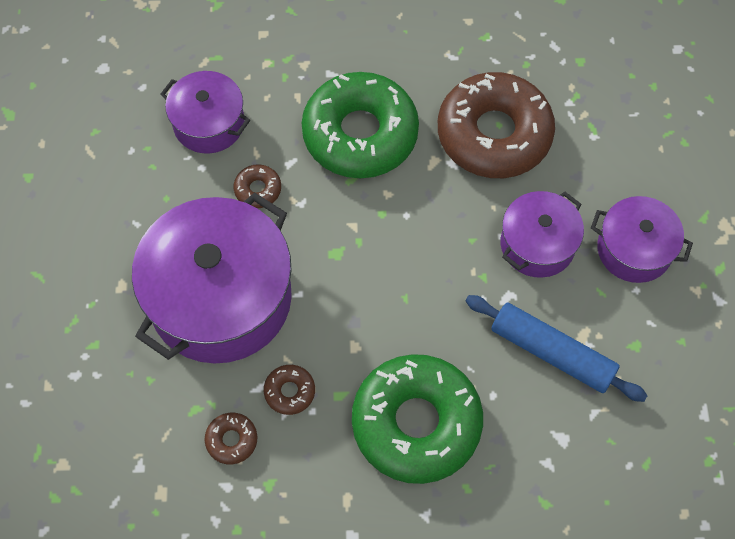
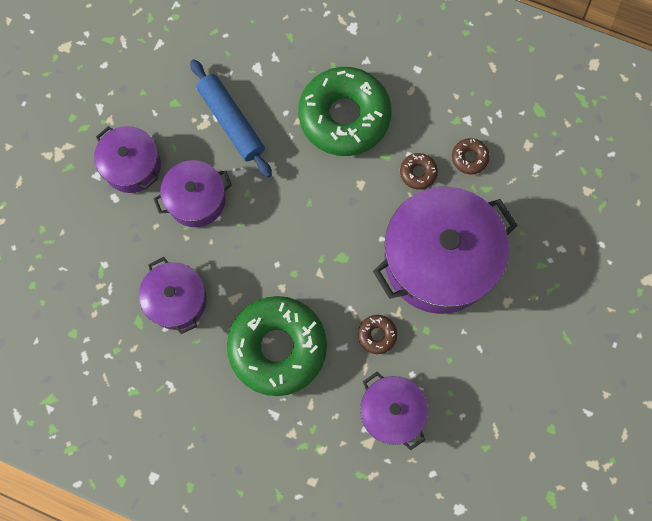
camera: 155 degrees left, 10 degrees up
(494, 134) = (177, 300): brown donut -> purple pot

